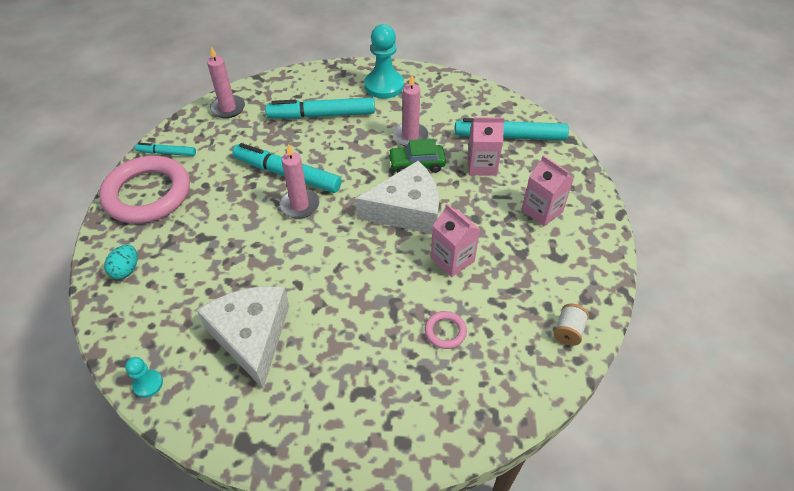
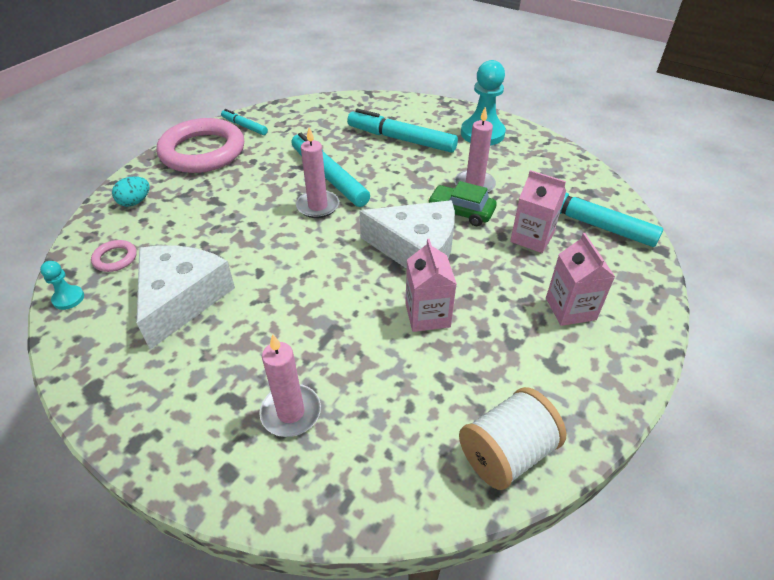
camera: 30 degrees right, 5 degrees down
(228, 108) = (323, 109): pink candle -> pink candle (291, 412)
(445, 331) = (362, 382): pink ring -> pink ring (115, 258)
(568, 331) = (506, 453): white spool -> white spool, size x1.79

